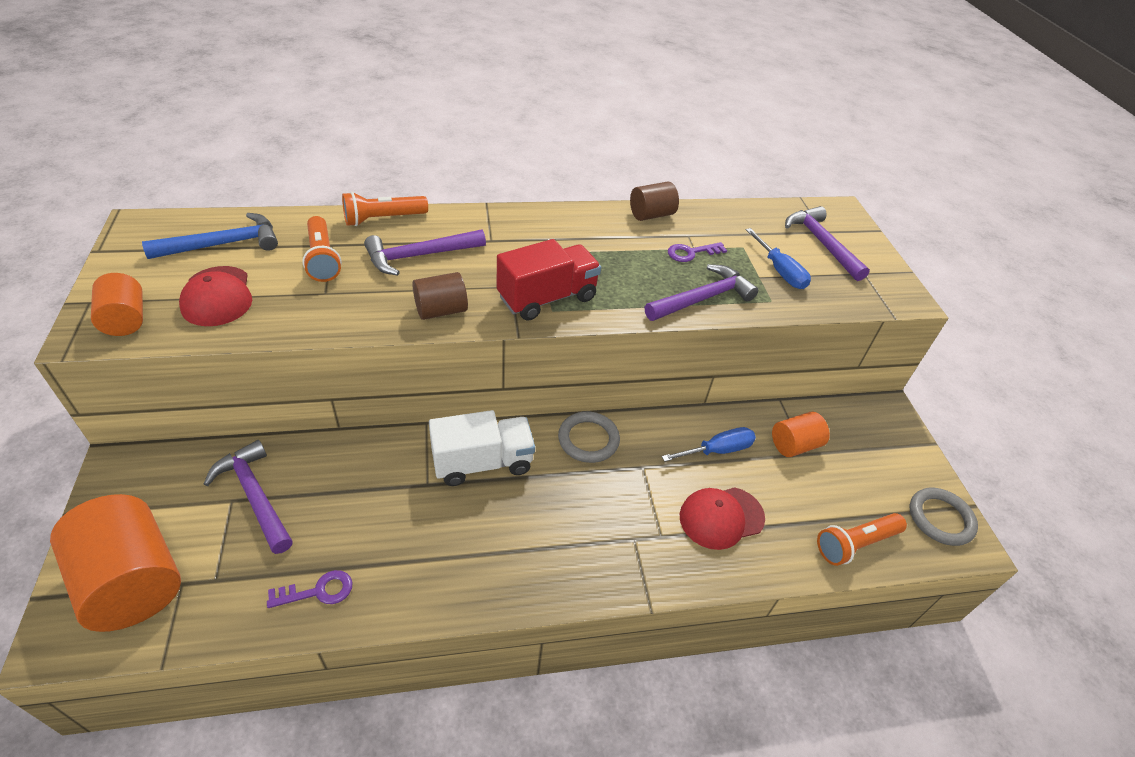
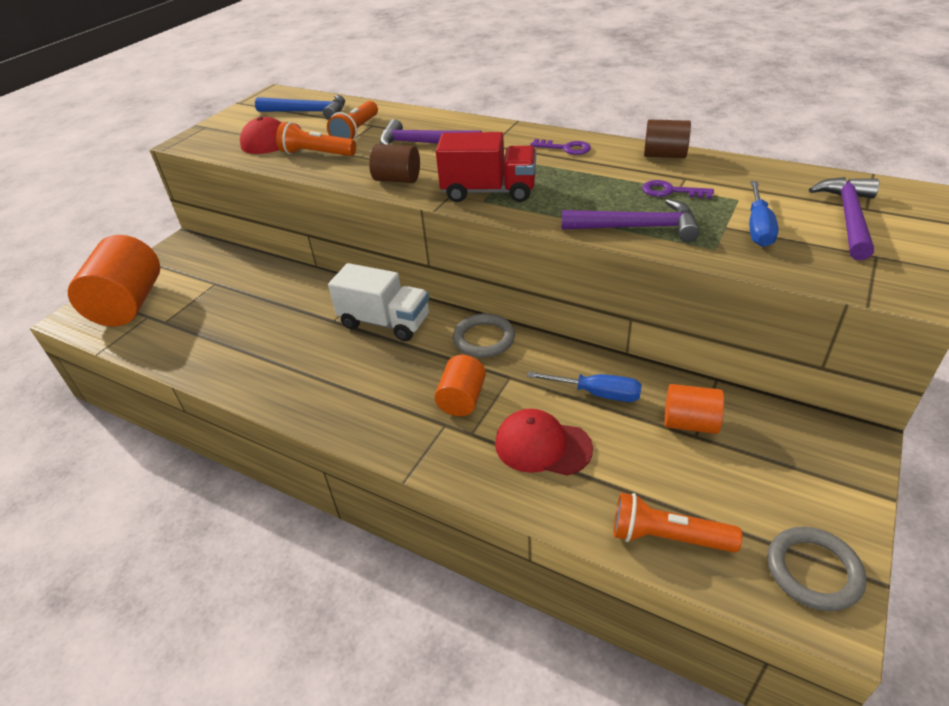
camera: 45 degrees right, 5 degrees down
(125, 320) = (212, 139): orange cylinder -> orange cylinder (462, 399)
(255, 496) = (229, 286): purple hammer -> none
(318, 591) = (206, 353): purple key -> purple key (565, 148)
(383, 219) = (425, 116): orange flashlight -> orange flashlight (316, 154)

